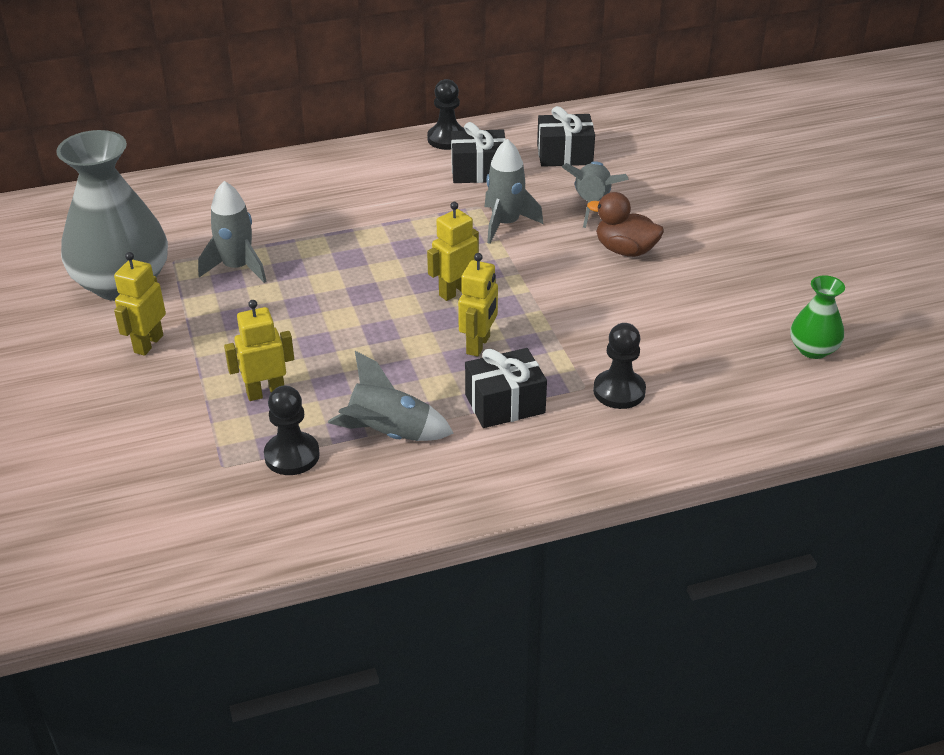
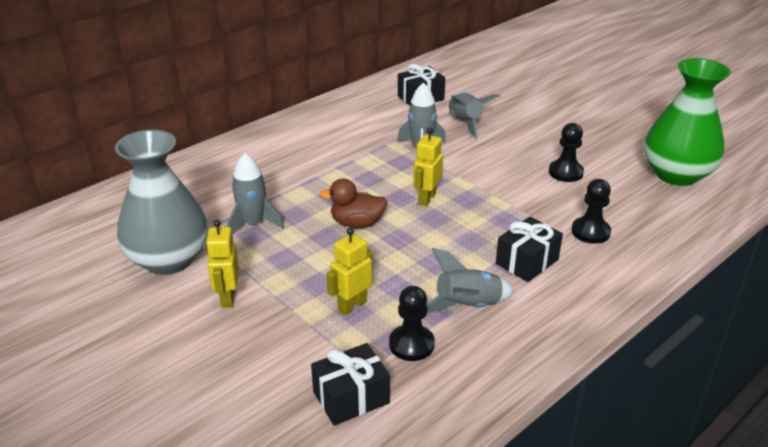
camera: 25 degrees left, 5 degrees down
(447, 139) = (333, 105): black pawn -> black pawn (565, 172)
(478, 171) = (373, 120): black gift -> black gift (351, 397)
(478, 345) = (474, 228): yellow robot -> none
(625, 250) = (512, 145): brown duck -> brown duck (357, 223)
(813, 349) = (676, 174): green vase -> green vase, size x2.08

